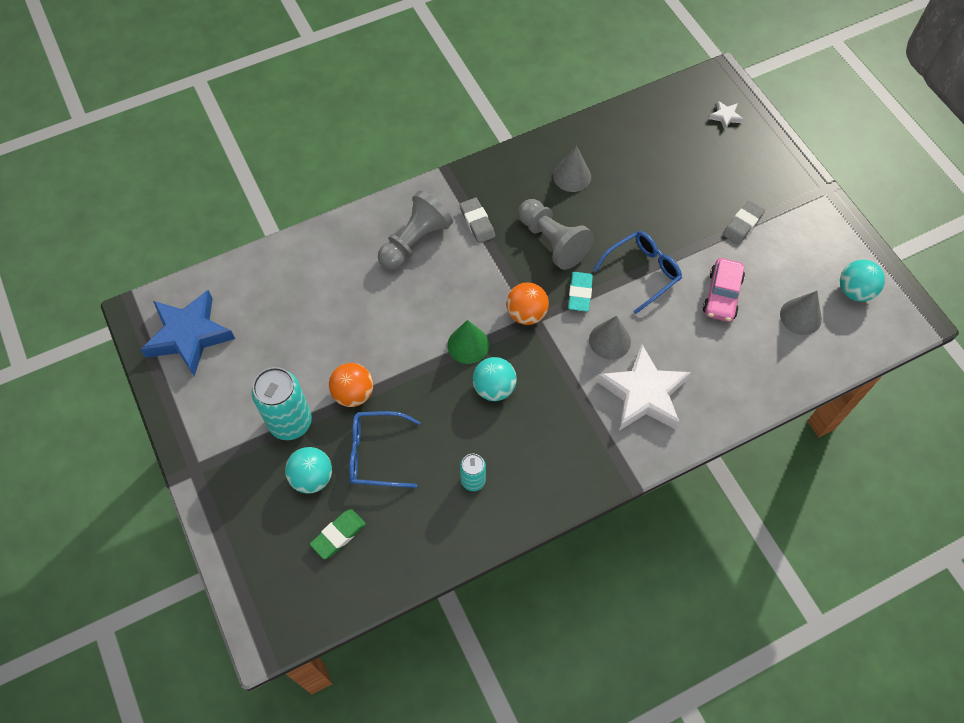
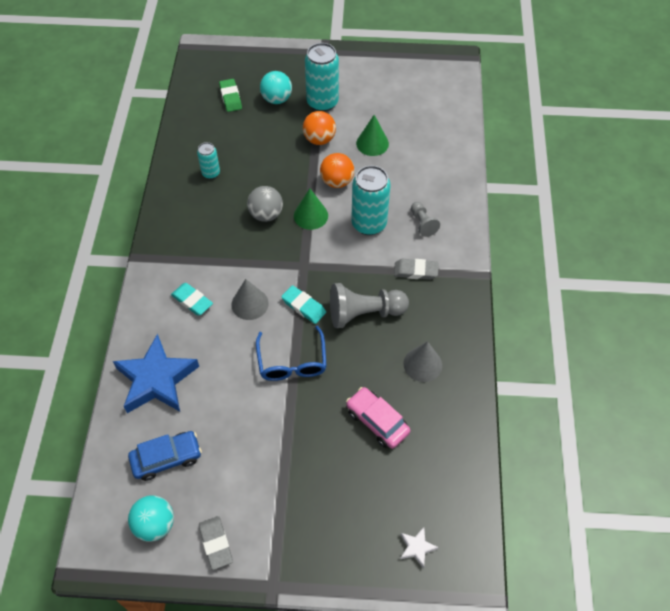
camera: 120 degrees right, 5 degrees down
(189, 335) = (423, 77): blue star -> blue star (157, 379)
(329, 337) = (372, 143): none -> green cone
(376, 454) = (268, 134): blue glasses -> none
(415, 241) = (422, 223): grey pawn -> grey pawn, size x0.54
(445, 287) = (369, 224): none -> turquoise can
(494, 388) = (266, 214): turquoise ball -> grey ball
(526, 314) = (311, 262): orange ball -> orange ball (337, 181)
(643, 394) = (192, 301): white star -> turquoise eraser
(722, 295) = (230, 409): pink car -> pink car (377, 421)
(742, 225) = (284, 474): grey eraser -> grey eraser (216, 543)
(800, 316) = (167, 458): grey cone -> blue car

